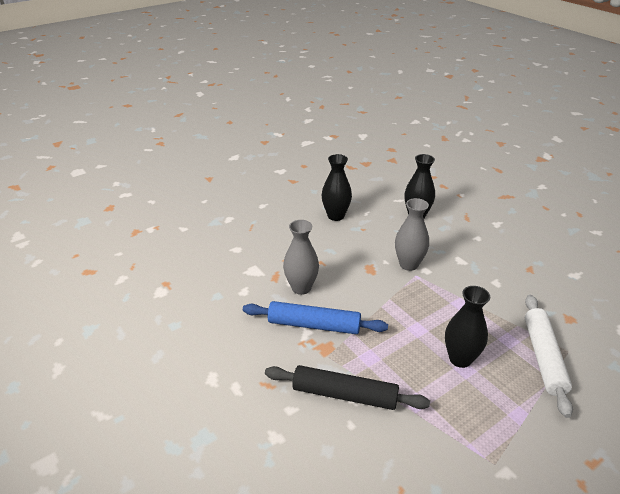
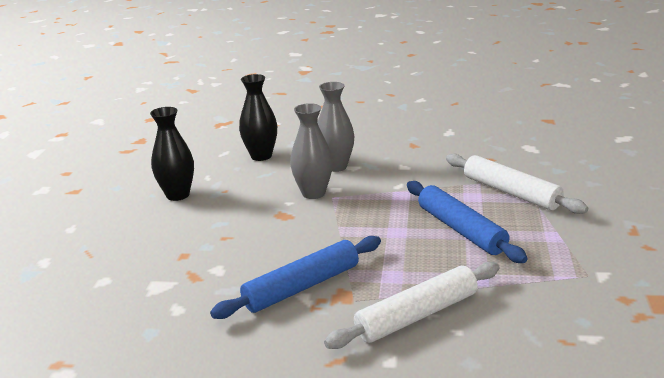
camera: 45 degrees left, 10 degrees down
(301, 288) = (238, 268): grey vase -> grey vase (336, 166)
(344, 395) = (417, 315): black rolling pin -> white rolling pin
(460, 359) = (460, 230): black vase -> blue rolling pin

